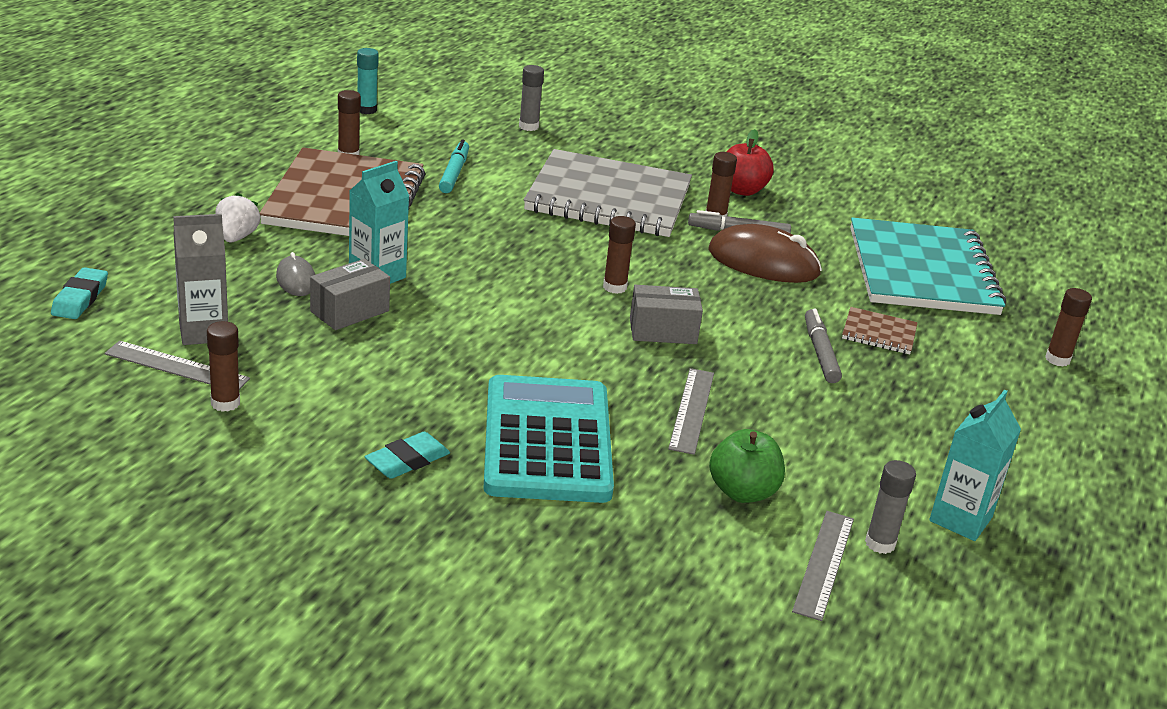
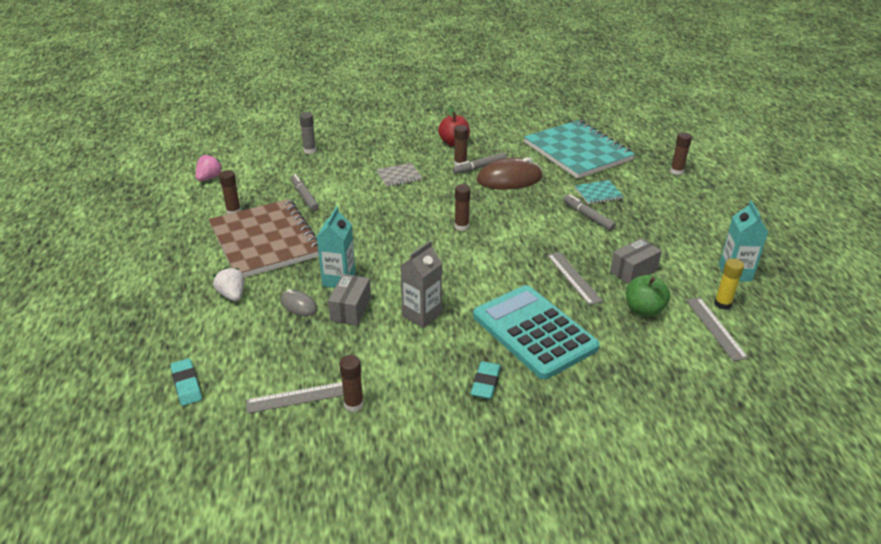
camera: 30 degrees left, 5 degrees up
(203, 332) = (287, 366): grey carton -> grey carton (421, 315)
(366, 110) = (209, 178): turquoise glue stick -> pink strawberry
(454, 173) = (304, 197): turquoise marker -> grey marker
(608, 198) = (399, 176): grey notebook -> grey notebook, size x0.41
(663, 331) = (511, 240): grey box -> grey box (633, 271)
(879, 333) = (598, 193): brown notebook -> turquoise notebook
(880, 543) = (722, 304): grey glue stick -> yellow glue stick

